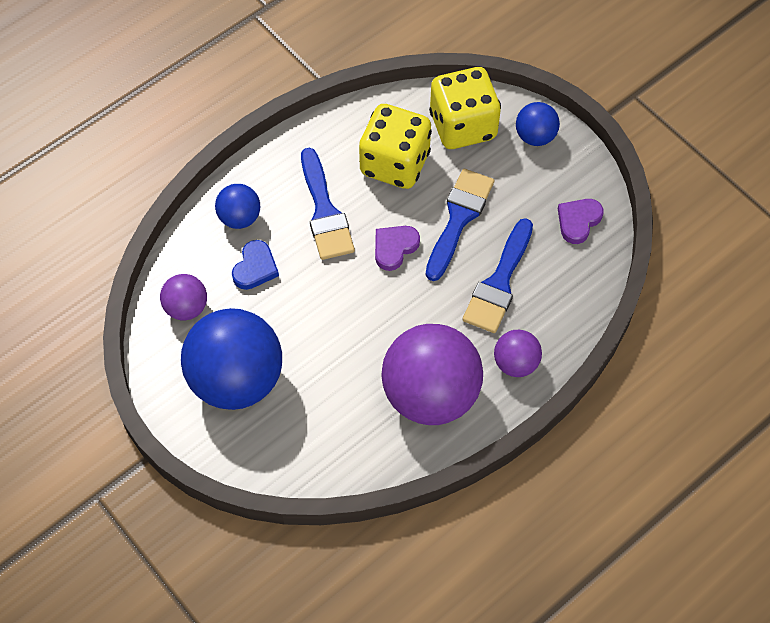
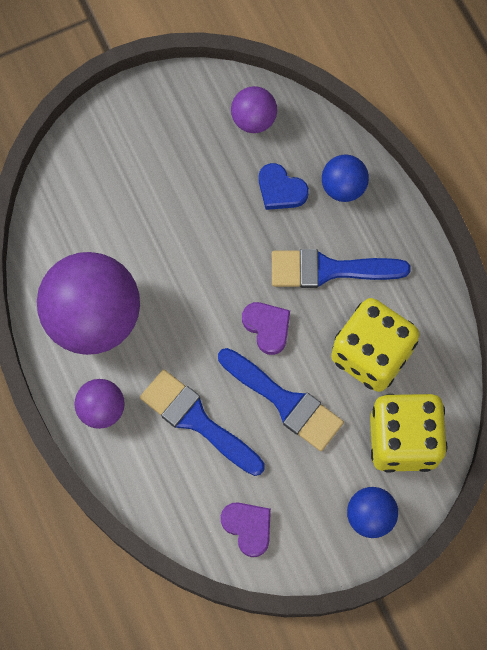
camera: 105 degrees right, 10 degrees up
(236, 379) = (164, 149): blue ball -> none

